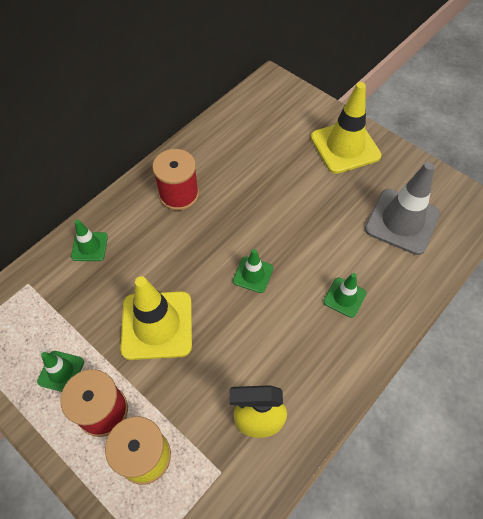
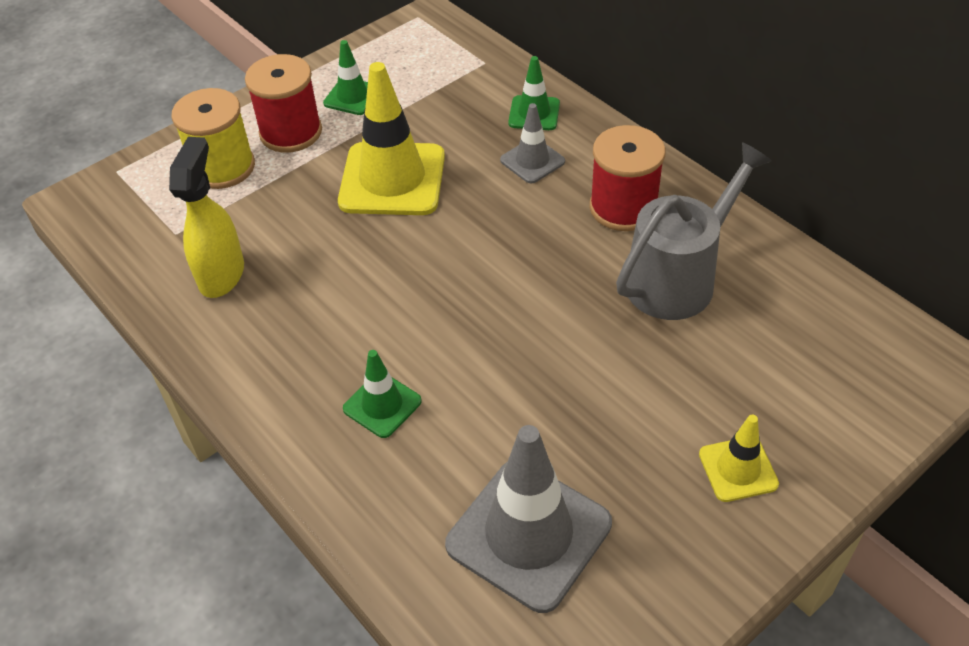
camera: 100 degrees right, 10 degrees down
(138, 243) = (532, 161): none -> grey traffic cone
(231, 169) = (678, 278): none -> grey watering can
(253, 274) = (451, 288): green traffic cone -> none
(345, 147) = (738, 469): yellow traffic cone -> yellow traffic cone, size x0.51

